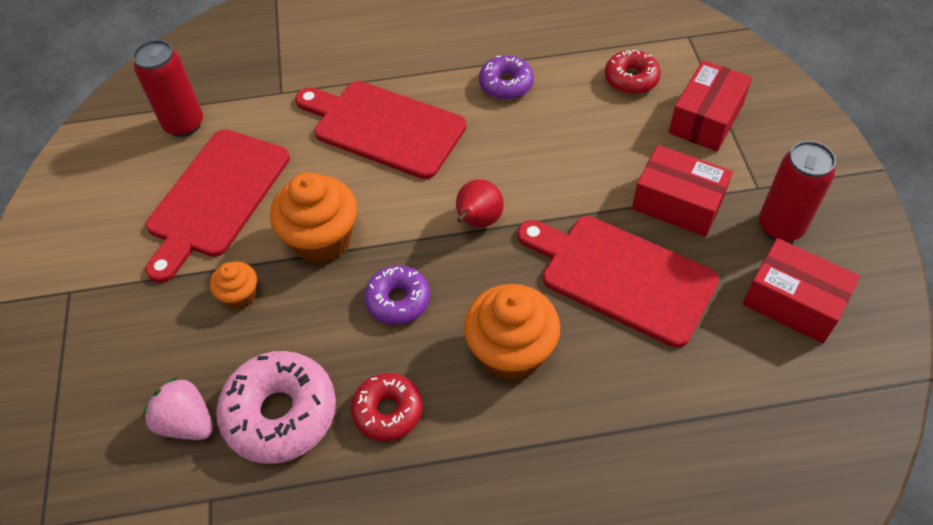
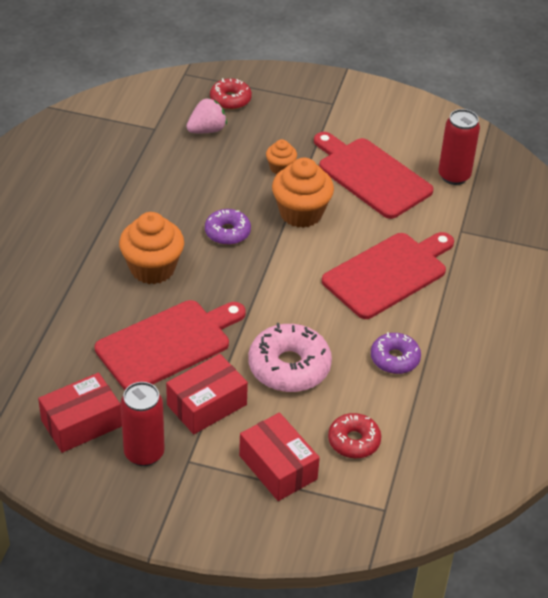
camera: 110 degrees right, 10 degrees down
(280, 413) = (185, 164): pink donut -> pink donut (289, 367)
(388, 411) = (154, 205): red donut -> red donut (230, 99)
(478, 221) = (265, 291): red pear -> none

